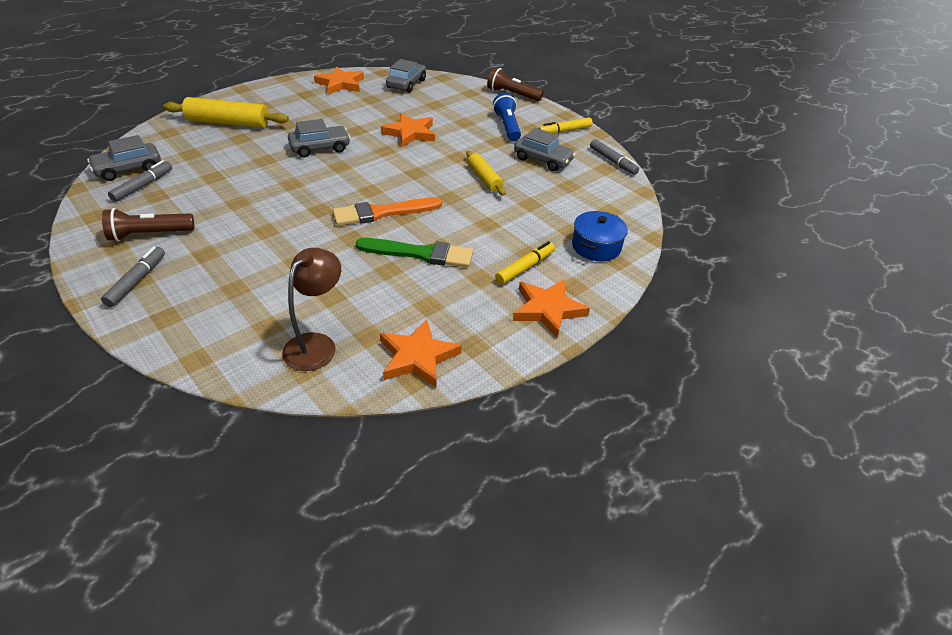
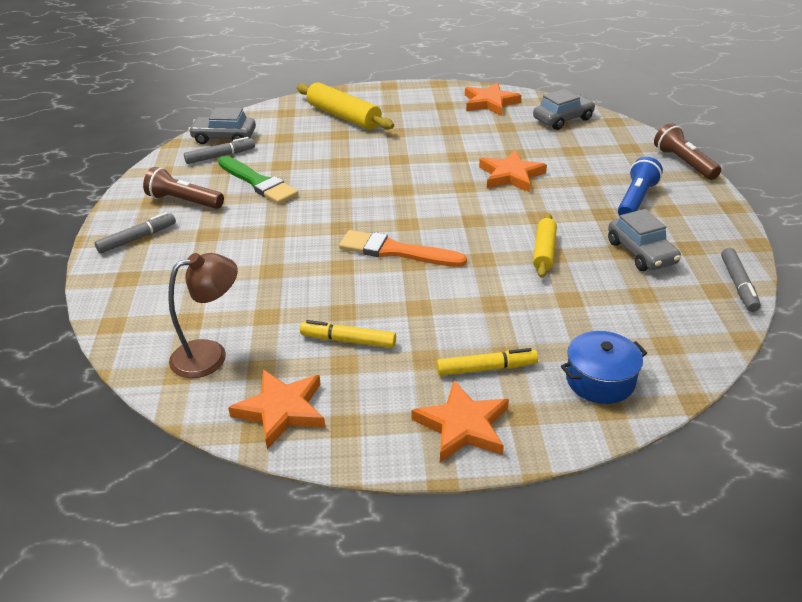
camera: 40 degrees right, 5 degrees down
(320, 148) = (402, 165): grey car -> none
(420, 254) = (390, 308): green brush -> green brush (258, 182)
(564, 131) = (708, 226): yellow marker -> yellow marker (348, 340)

